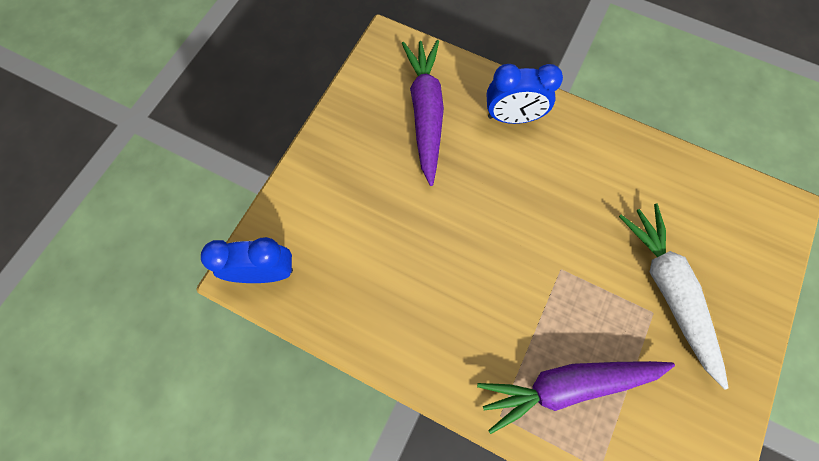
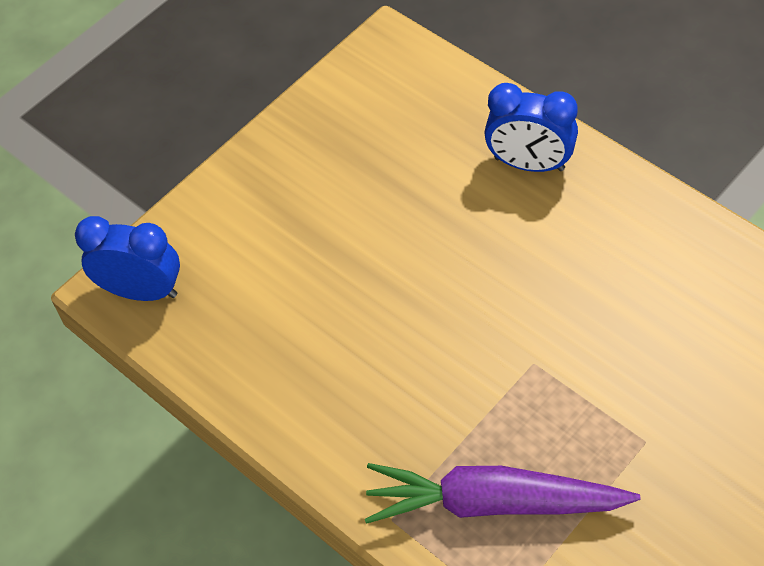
camera: 20 degrees right, 15 degrees down
(425, 113) = (410, 139): purple carrot -> none
(668, 291) = (677, 419): white carrot -> none

